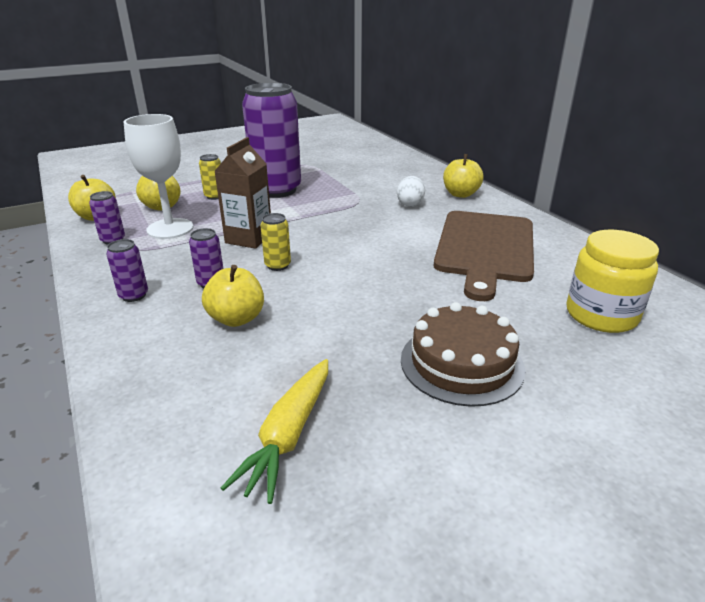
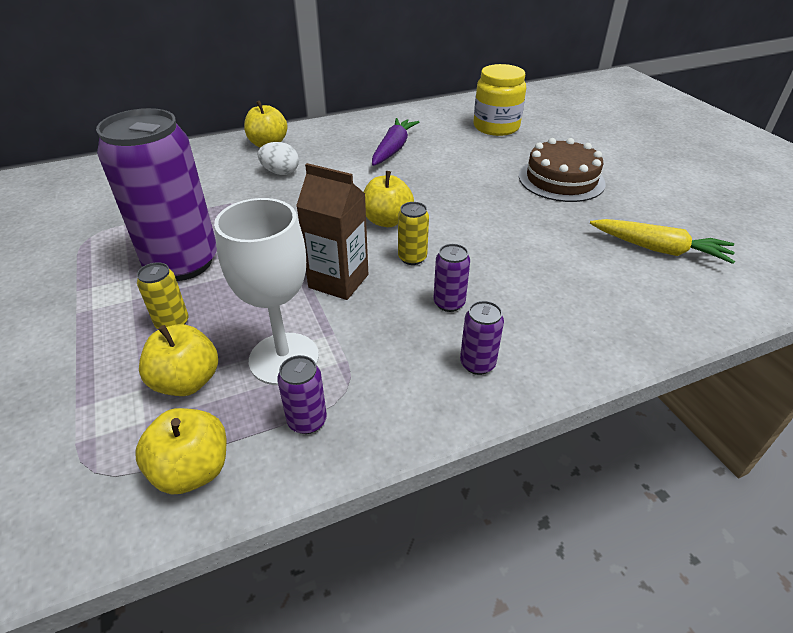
camera: 85 degrees left, 10 degrees up
(236, 318) = (518, 280): yellow apple -> yellow apple (387, 221)
(485, 248) = (393, 149): brown cutting board -> purple carrot

